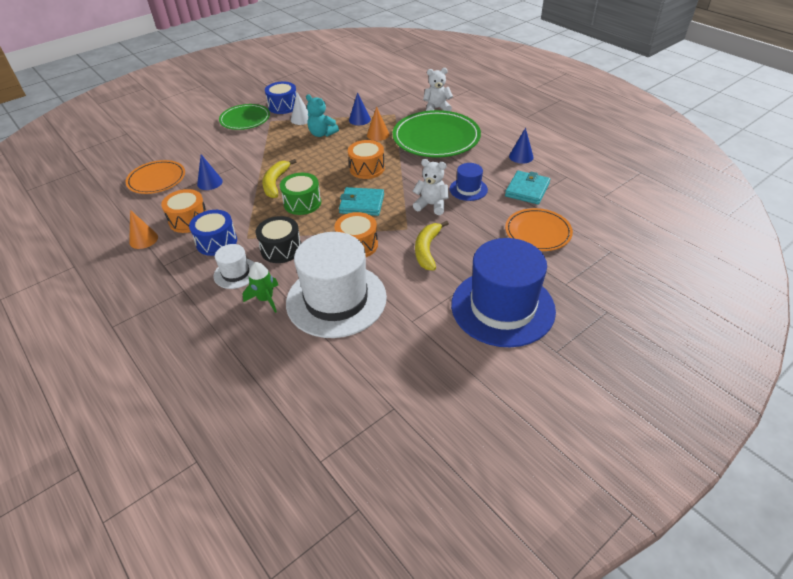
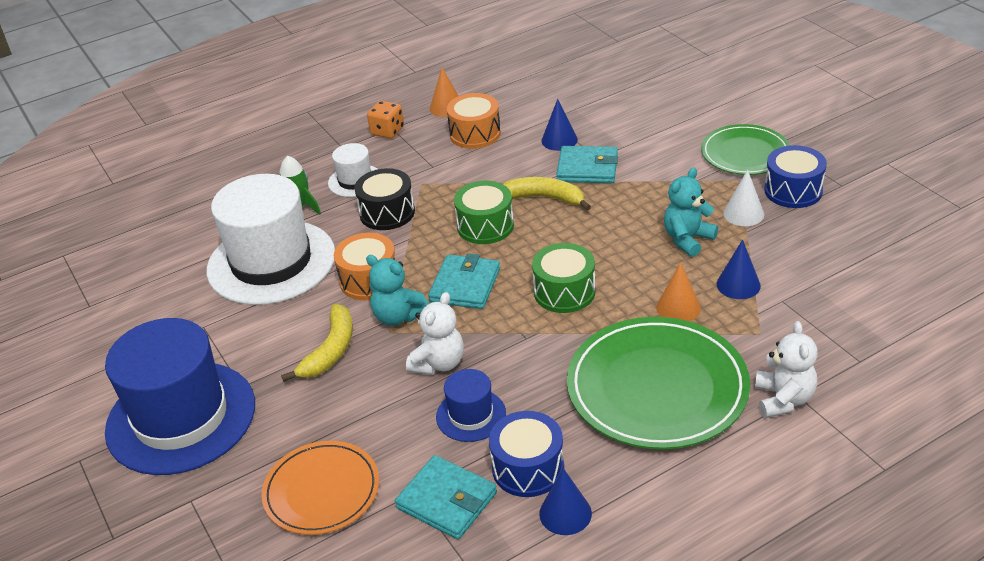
camera: 100 degrees right, 5 degrees down
(157, 179) = (577, 97): orange plate -> none
(168, 267) = (387, 131): none -> orange dice
(216, 242) = (421, 160): blue drum -> blue drum (528, 468)
(246, 169) = (587, 168): none -> turquoise wallet
(367, 168) = (564, 292): orange drum -> green drum
(392, 226) = (398, 316): none -> turquoise teddy bear
(427, 250) = (330, 350): yellow banana -> yellow banana turned 90 degrees clockwise

